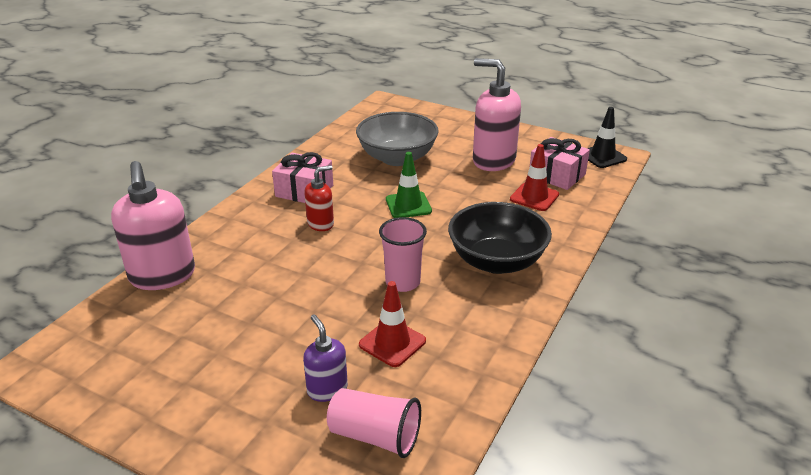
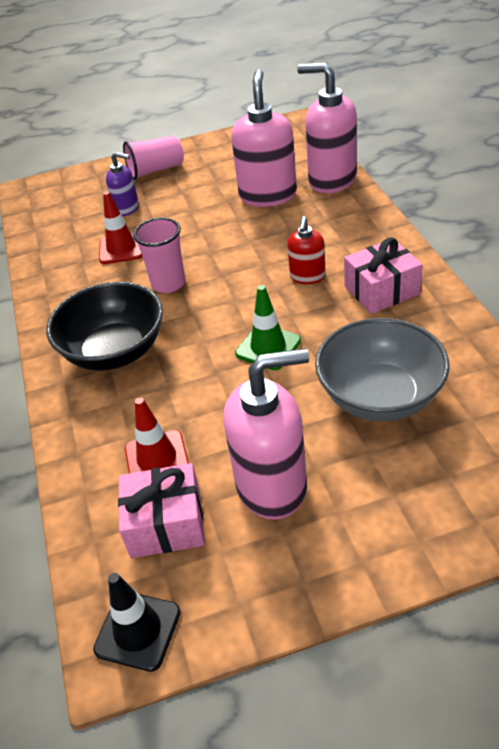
camera: 140 degrees right, 10 degrees up
(219, 301) = (267, 195): none -> pink soap dispenser
(375, 436) = (72, 211): pink cup -> pink cup (156, 170)

